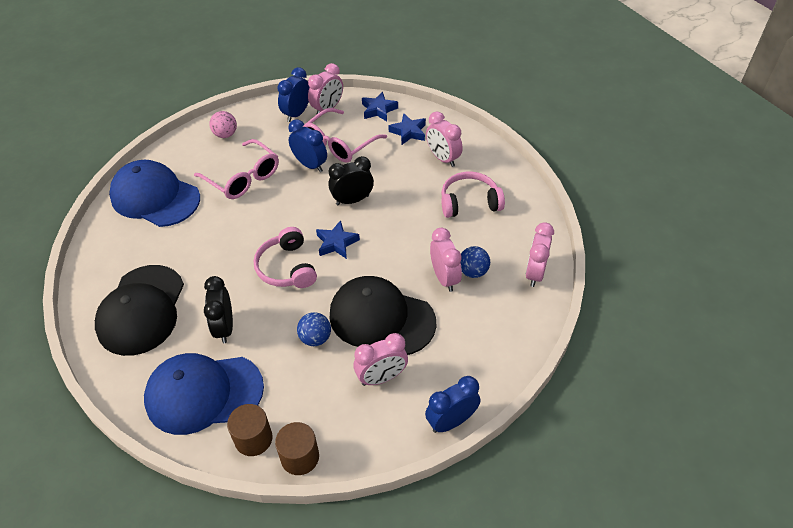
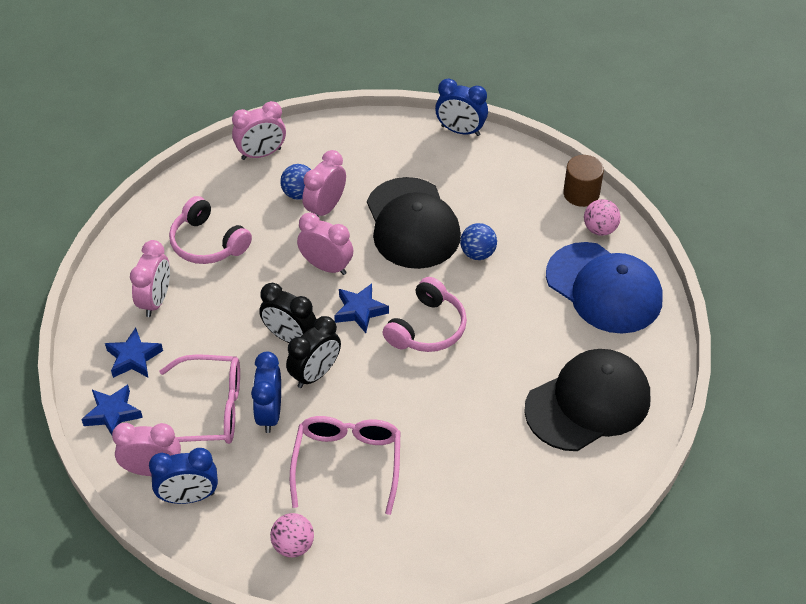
camera: 130 degrees left, 0 degrees up
(155, 197) = (456, 527): blue cap -> none
(224, 327) = (535, 324): black clock -> black clock (315, 374)
(253, 438) = (600, 229): brown cylinder -> pink ball
(381, 377) = (467, 189): pink clock -> pink clock (326, 266)

